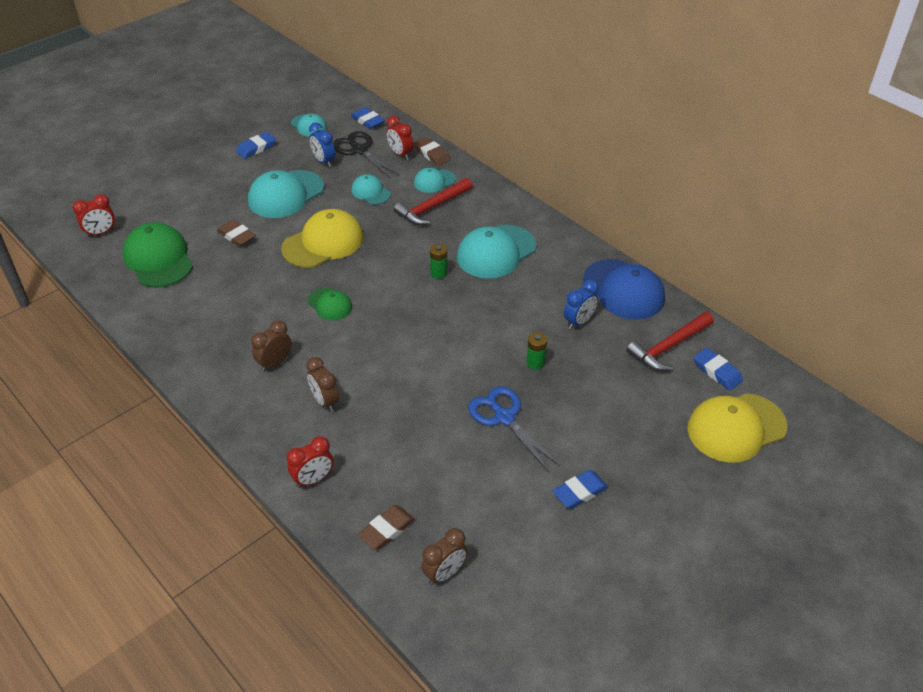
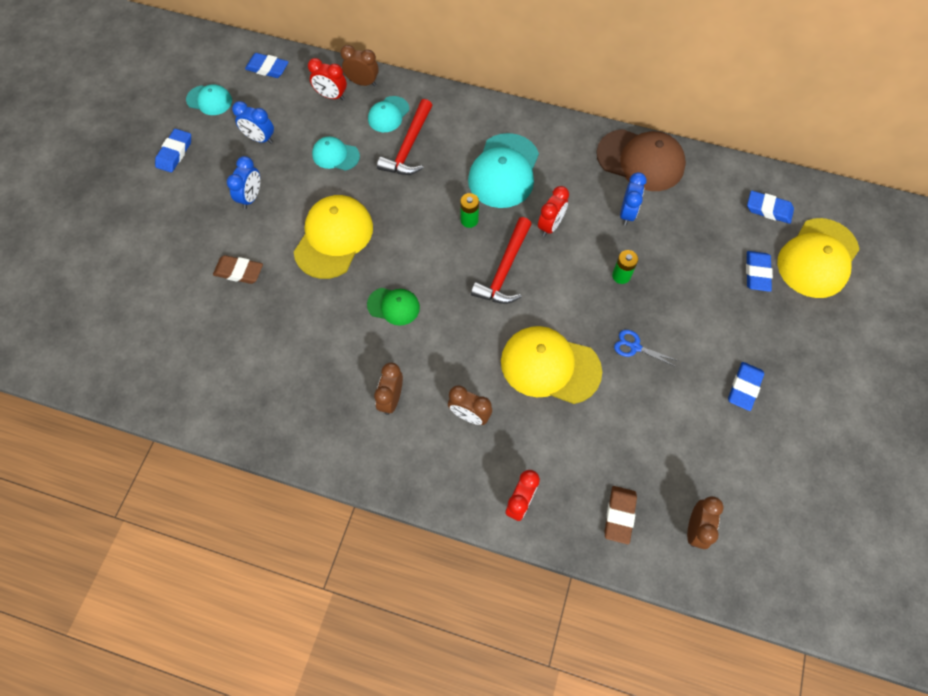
camera: 30 degrees left, 20 degrees up
(101, 233) = (86, 338): red clock -> red clock (550, 225)
(158, 259) = (177, 339): green cap -> none
(286, 194) = (251, 197): turquoise cap -> blue clock
(359, 150) = (286, 109): black scissors -> none
(419, 398) = (550, 366): none -> yellow cap
(432, 154) = (362, 82): brown eraser -> brown clock
(504, 417) = (635, 347): blue scissors -> blue scissors, size x0.56
(623, 290) = (640, 160): blue cap -> brown cap
(665, 413) = (757, 273): none -> blue eraser
(668, 347) = (715, 203): red hammer -> red hammer (504, 270)

